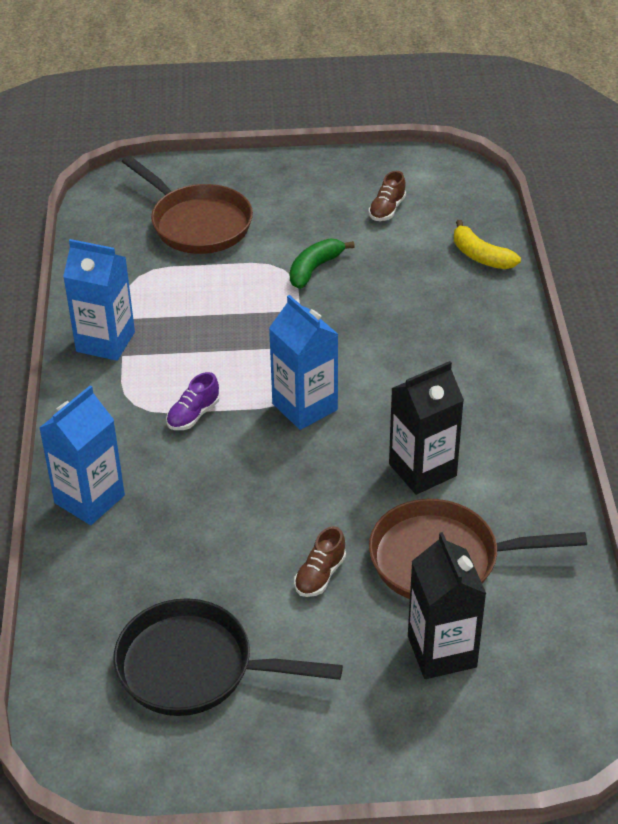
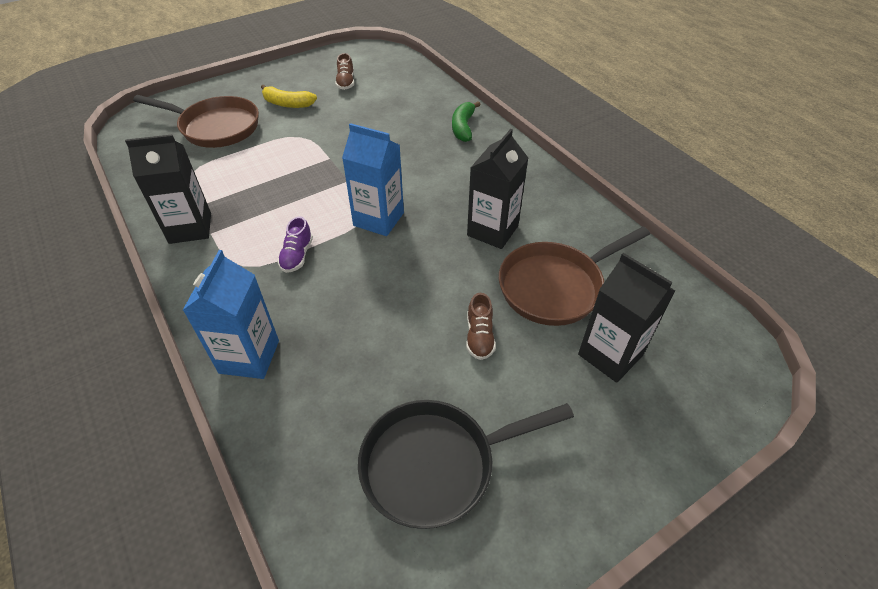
camera: 30 degrees left, 5 degrees up
(105, 342) = (190, 228): blue carton -> black carton
(314, 269) = (322, 130): green banana -> green banana (463, 127)
(481, 256) = (426, 91): yellow banana -> yellow banana (288, 104)

